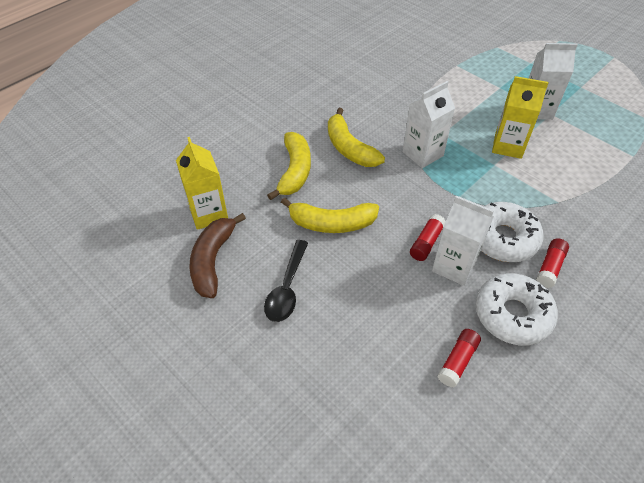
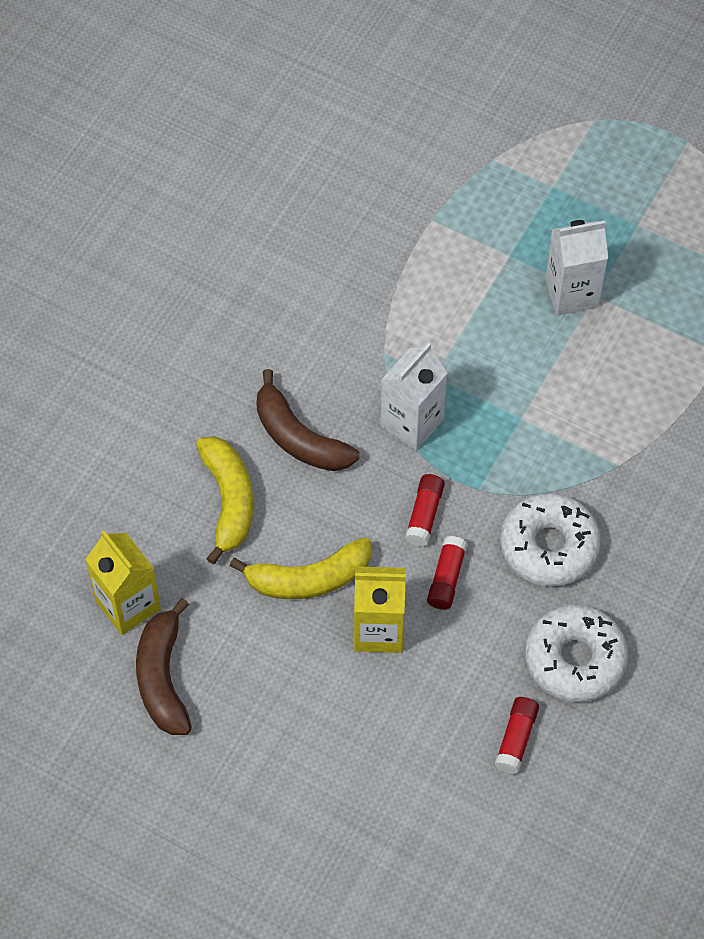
camera: 15 degrees left, 10 degrees up
(287, 288) = (277, 693): black spoon -> none
(349, 148) = (299, 437): yellow banana -> brown banana
(454, 266) = (490, 606): white carton -> none
(508, 146) = (536, 377): yellow carton -> yellow carton (378, 630)
(550, 267) = (616, 577): red glue stick -> red glue stick (424, 515)

